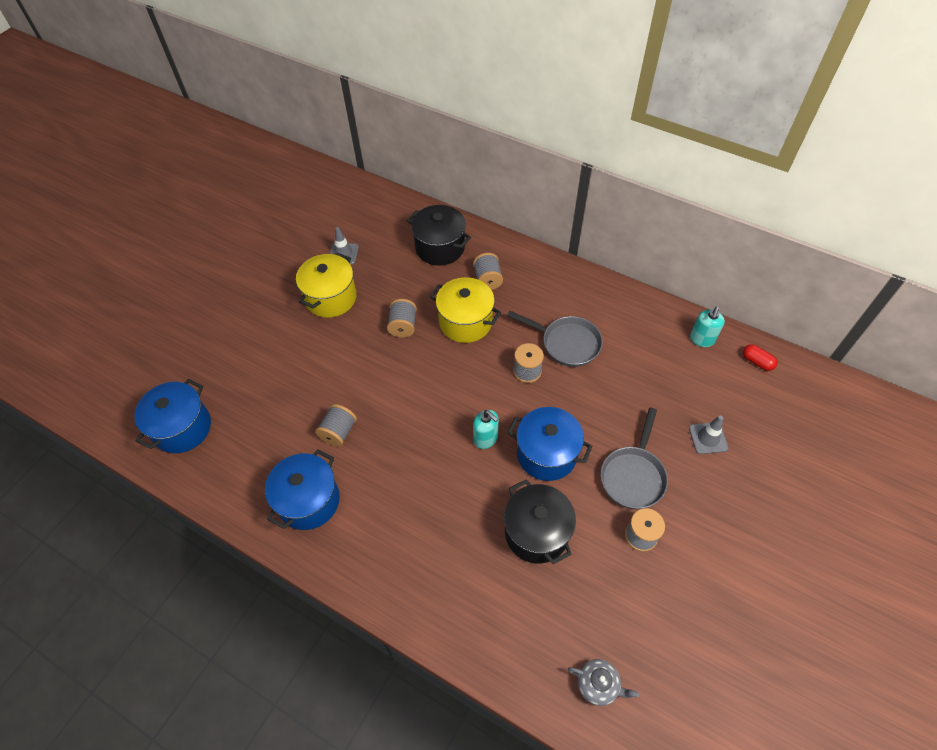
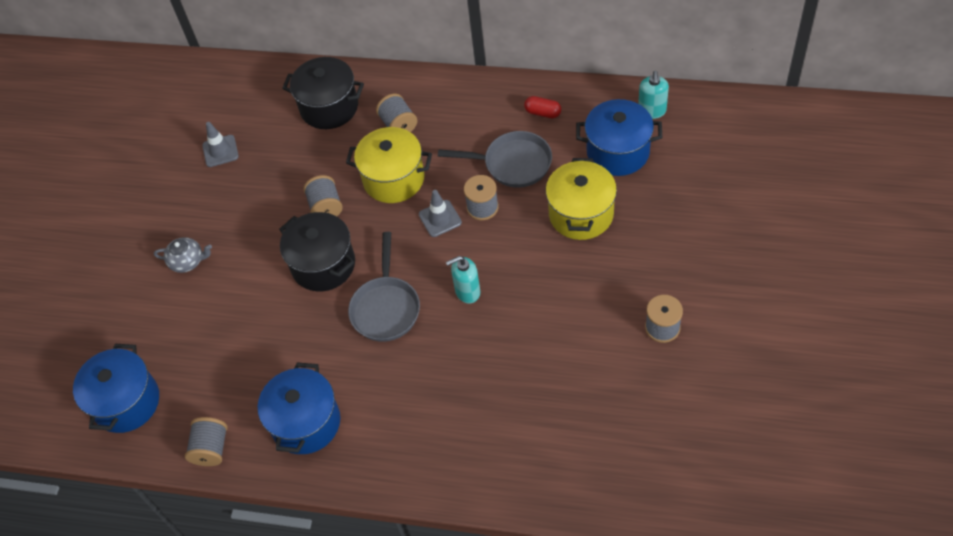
camera: 15 degrees left, 0 degrees up
(331, 298) = (229, 205): yellow pot -> yellow pot (581, 214)
(338, 432) = (305, 342): grey spool -> grey spool (211, 448)
(486, 439) = (467, 292): turquoise soap dispenser -> turquoise soap dispenser turned 135 degrees clockwise
(536, 532) = (557, 363): black pot -> black pot (323, 265)
(546, 454) = (537, 284): blue pot -> blue pot (618, 152)
(598, 684) = (673, 478): grey teapot -> grey teapot (187, 261)
(633, 476) = (633, 273): grey pan -> grey pan (386, 308)
(708, 438) = (694, 209): grey traffic cone -> grey traffic cone (440, 218)
(757, 362) = (716, 115): red capsule -> red capsule (543, 113)

